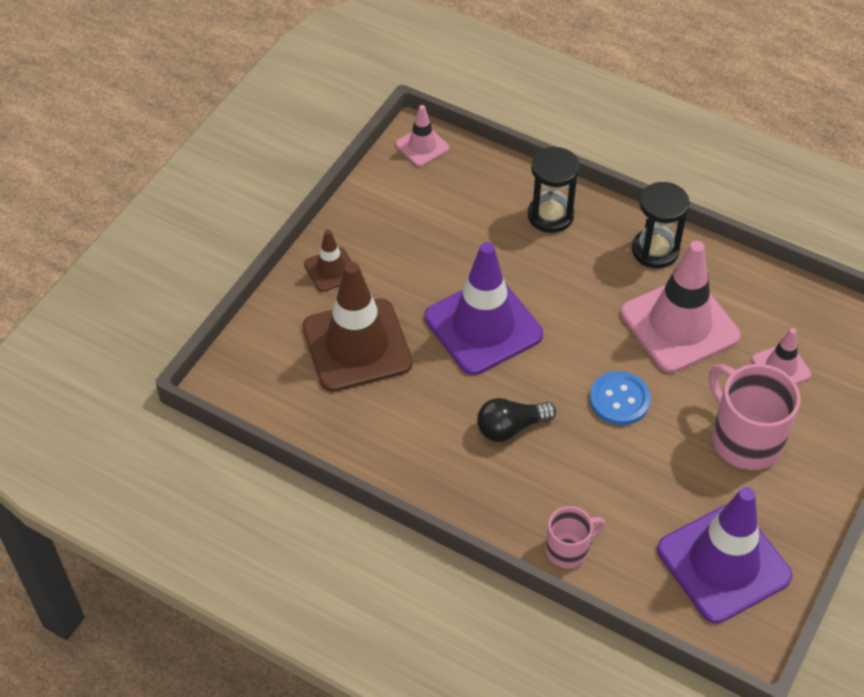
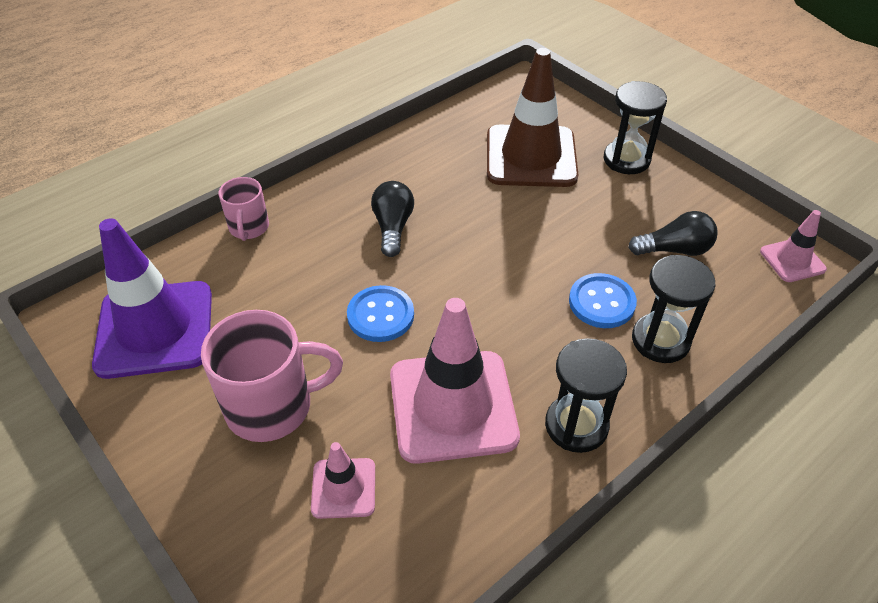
camera: 110 degrees right, 5 degrees down
(331, 270) = (626, 160): brown traffic cone -> black hourglass
(444, 219) = (674, 250): none -> black light bulb
(483, 326) = (519, 241): purple traffic cone -> none
(529, 256) = (601, 302): none -> blue button

